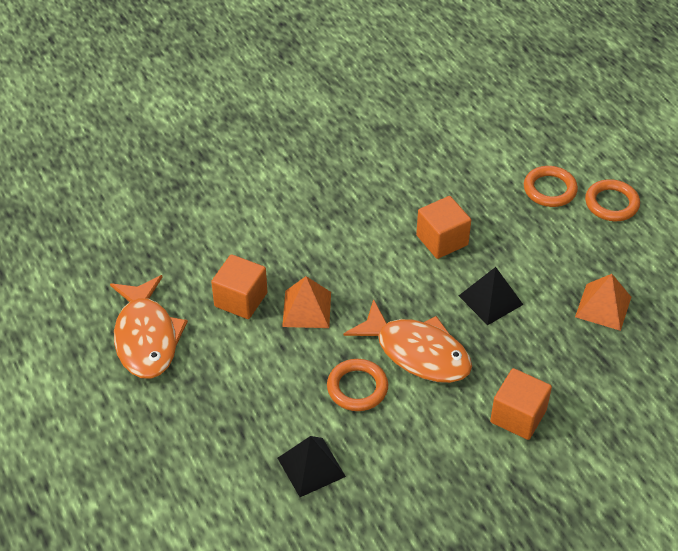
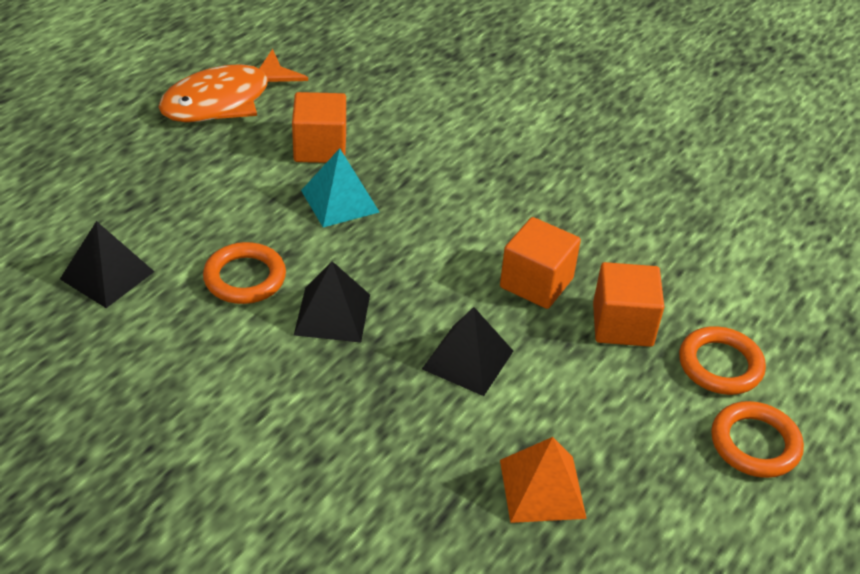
camera: 60 degrees right, 5 degrees down
(307, 309) = (340, 201): orange pyramid -> turquoise pyramid
(417, 352) = (332, 314): orange fish -> black pyramid
(518, 416) = (282, 446): orange cube -> orange cube (622, 324)

